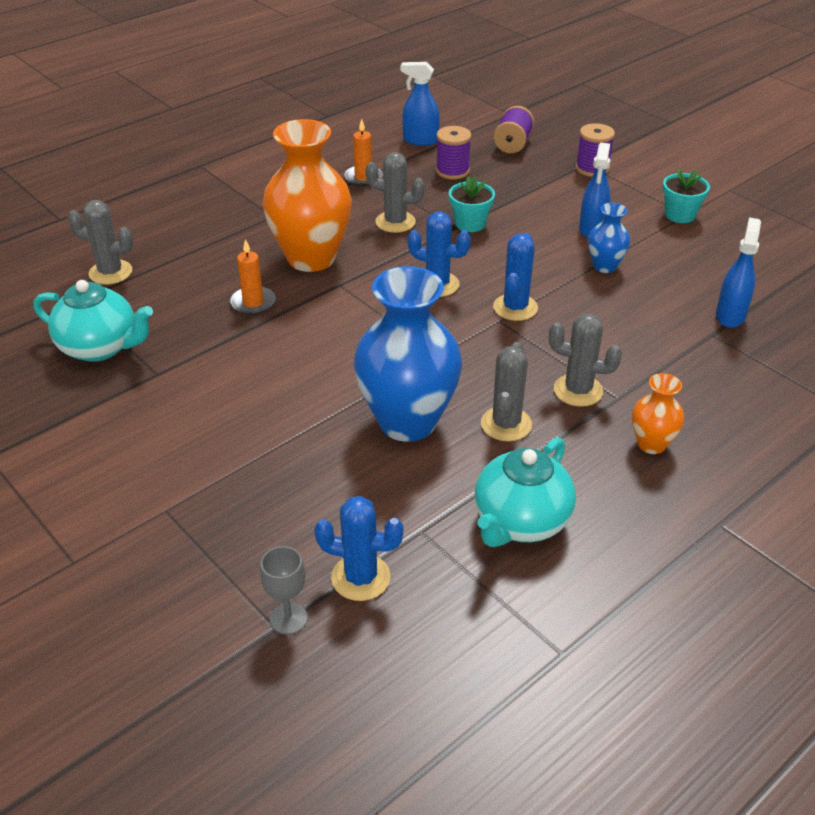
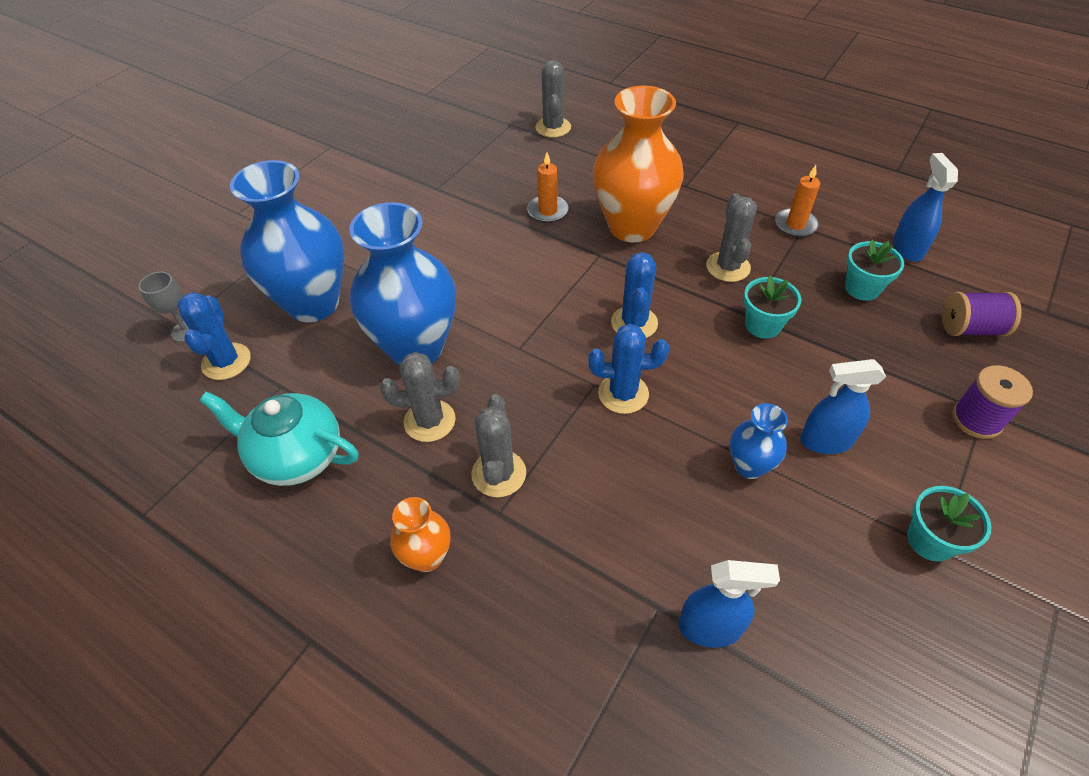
camera: 75 degrees right, 10 degrees up
(100, 347) = (459, 153): turquoise teapot -> none
(300, 495) = (313, 303): none -> blue vase
(452, 171) = (862, 288): purple spool -> turquoise flower pot

